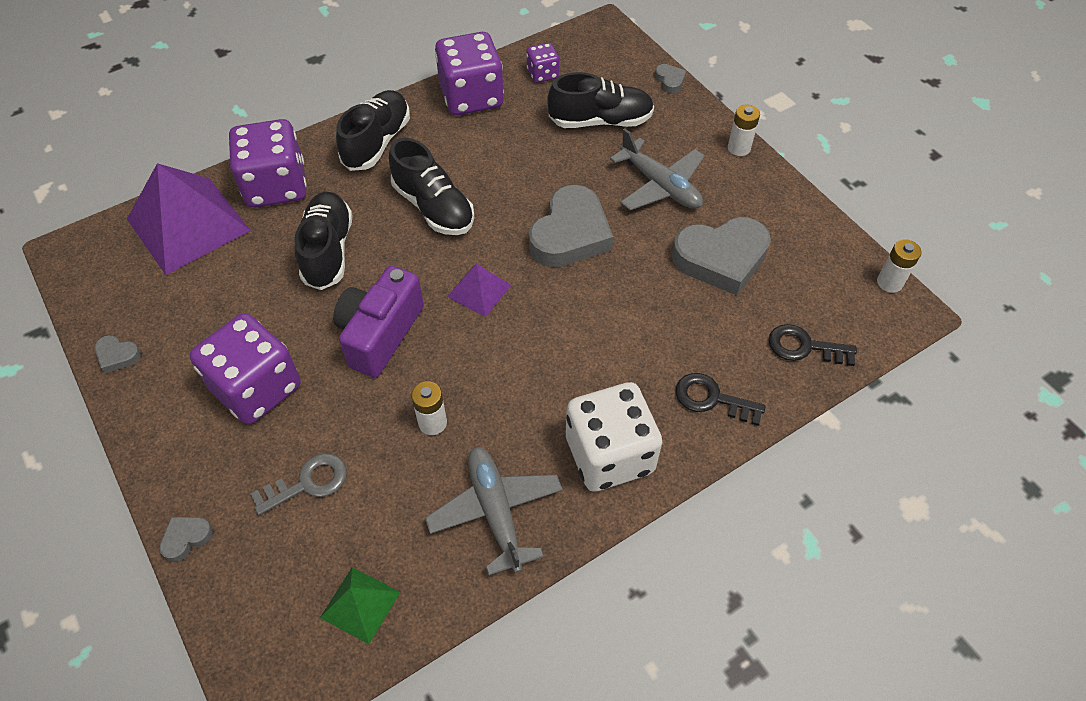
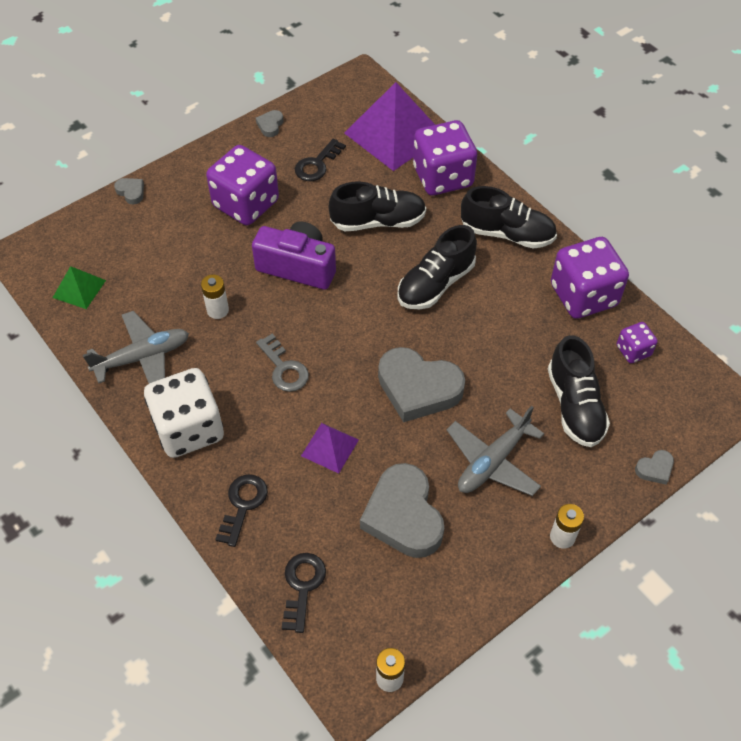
camera: 85 degrees right, 0 degrees up
(212, 306) = (317, 164): none -> black key
(308, 483) = (169, 246): grey key -> grey key (284, 368)
(479, 291) = (346, 326): purple pyramid -> purple pyramid (329, 447)

